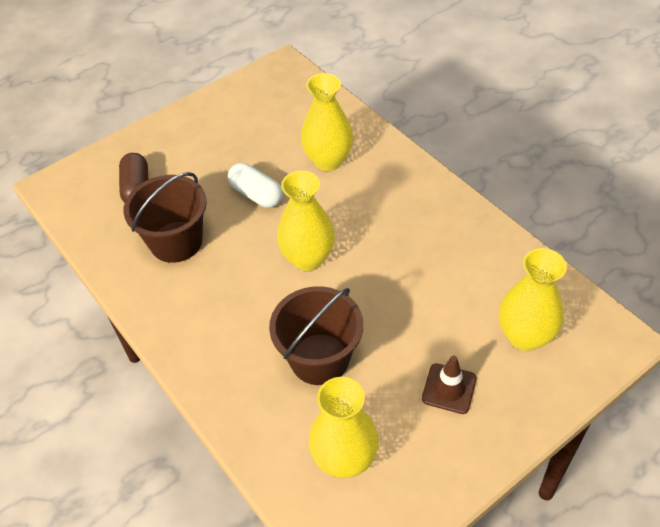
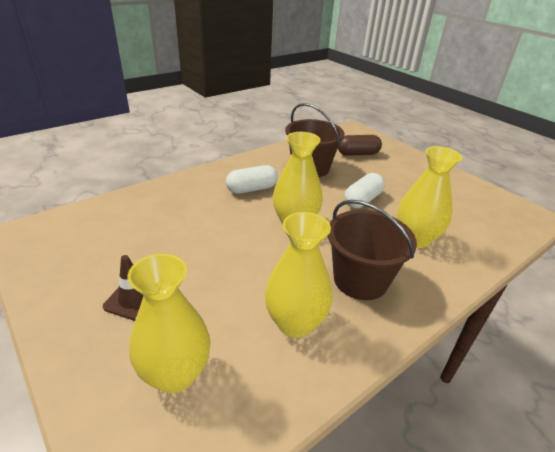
camera: 85 degrees right, 15 degrees down
(233, 305) = (252, 189): none -> white capsule
(319, 359) = (193, 225): brown bucket -> brown bucket (360, 280)
(345, 459) = (99, 233): yellow vase -> yellow vase (295, 323)

